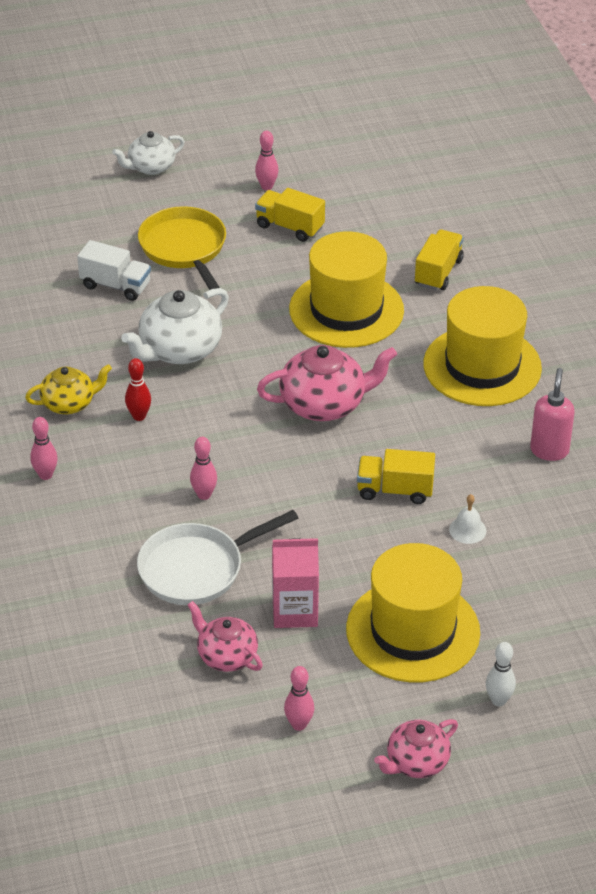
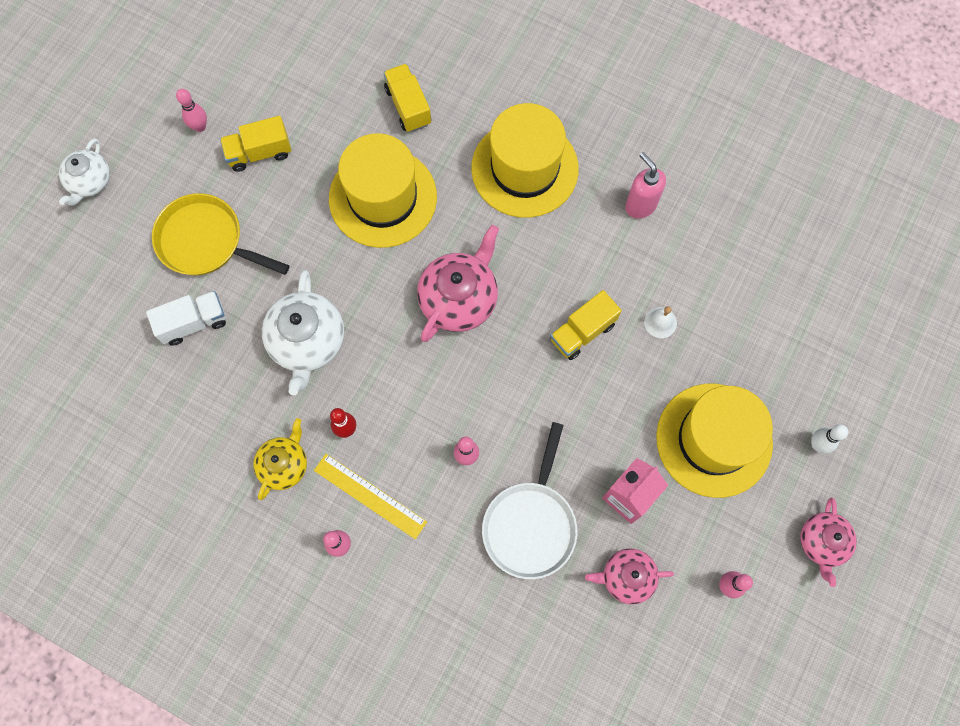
camera: 45 degrees left, 30 degrees up
(104, 464) = (370, 496): none -> yellow ruler

